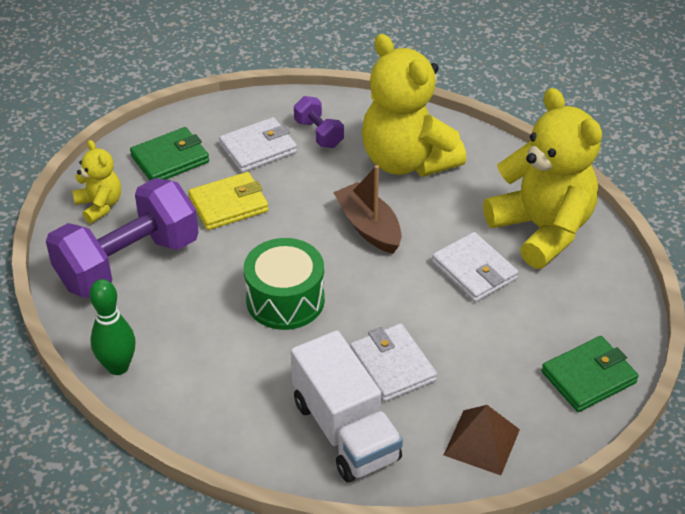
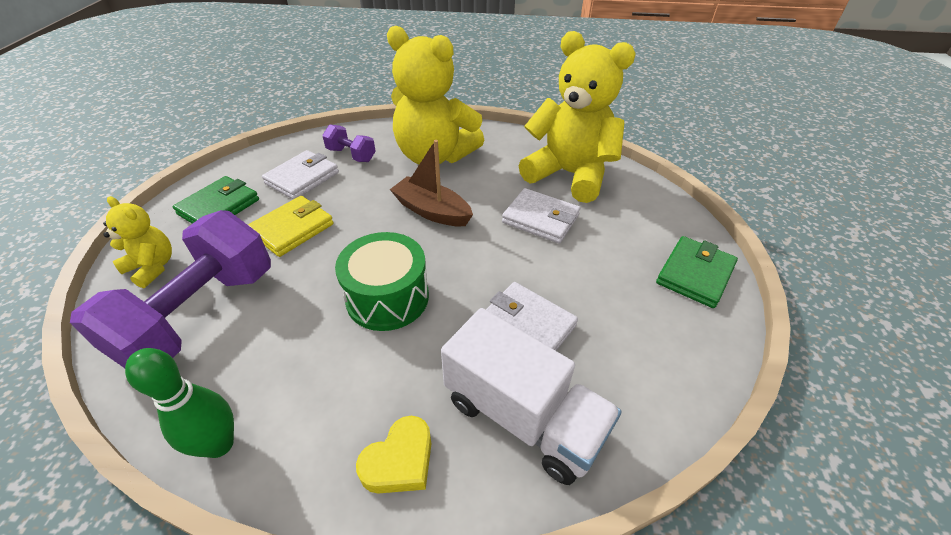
camera: 25 degrees left, 0 degrees up
(238, 424) = (400, 461): none -> yellow heart
(481, 442) = (659, 372): brown pyramid -> none

